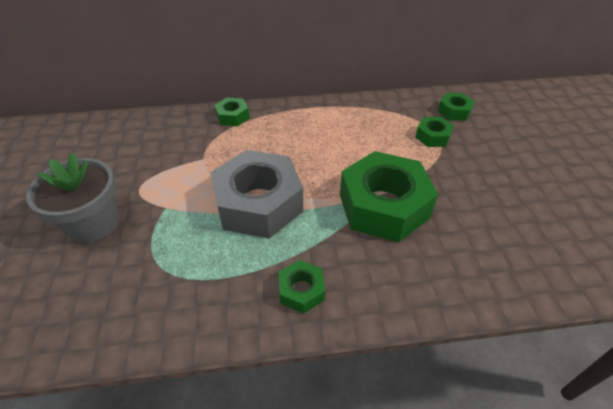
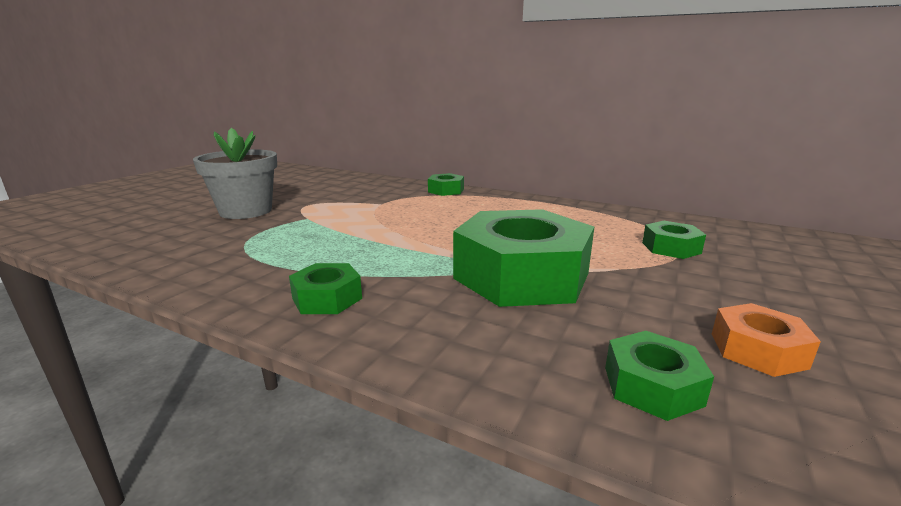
camera: 35 degrees right, 25 degrees down
(258, 203) = (385, 236): grey nut -> none
(454, 111) = (733, 239): green nut -> green nut (652, 386)
(521, 213) = (758, 350): none -> orange nut

